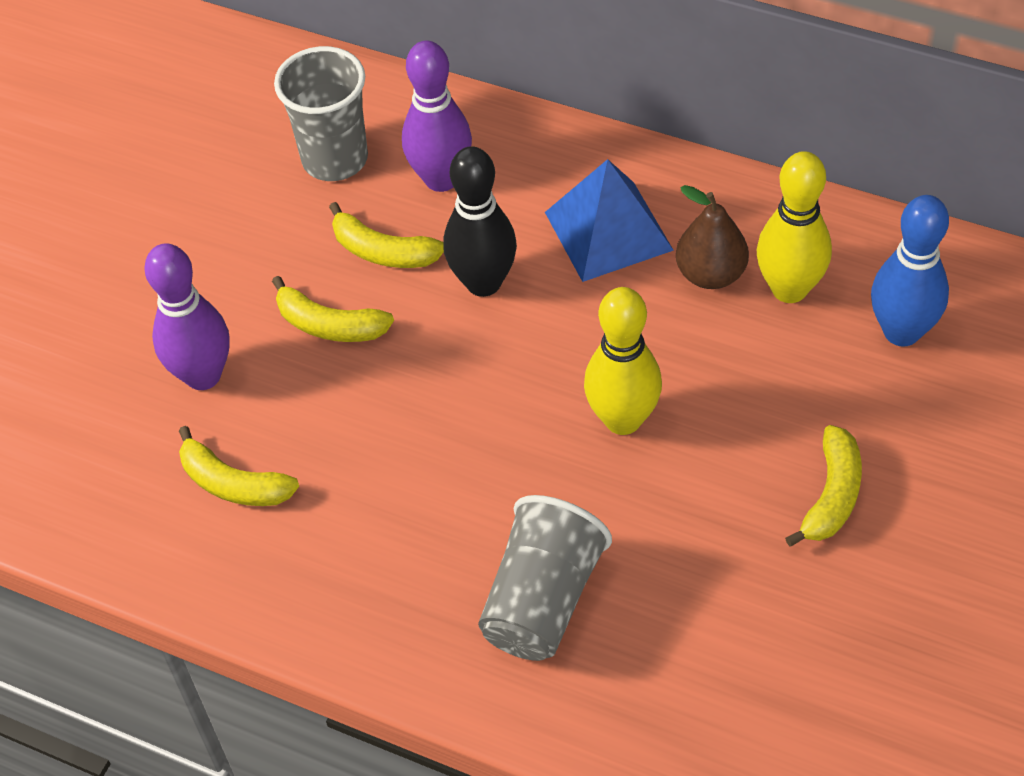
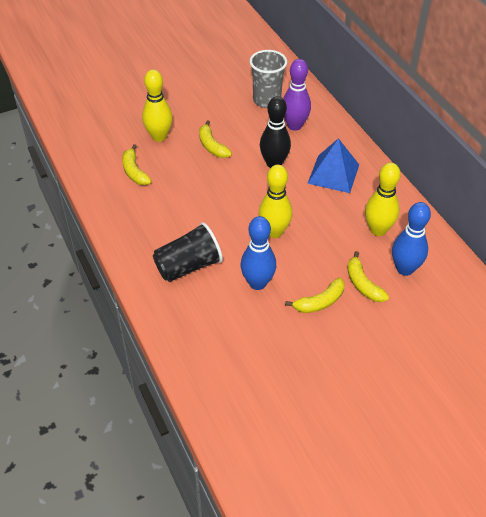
camera: 35 degrees right, 5 degrees down
(203, 375) = (159, 136): purple bowling pin -> yellow bowling pin
(383, 251) = (252, 135): yellow banana -> yellow banana (363, 284)
(542, 600) = (188, 266): grey cup -> black cup
(696, 540) = (257, 283): none -> blue bowling pin
(711, 274) = (354, 208): brown pear -> none

